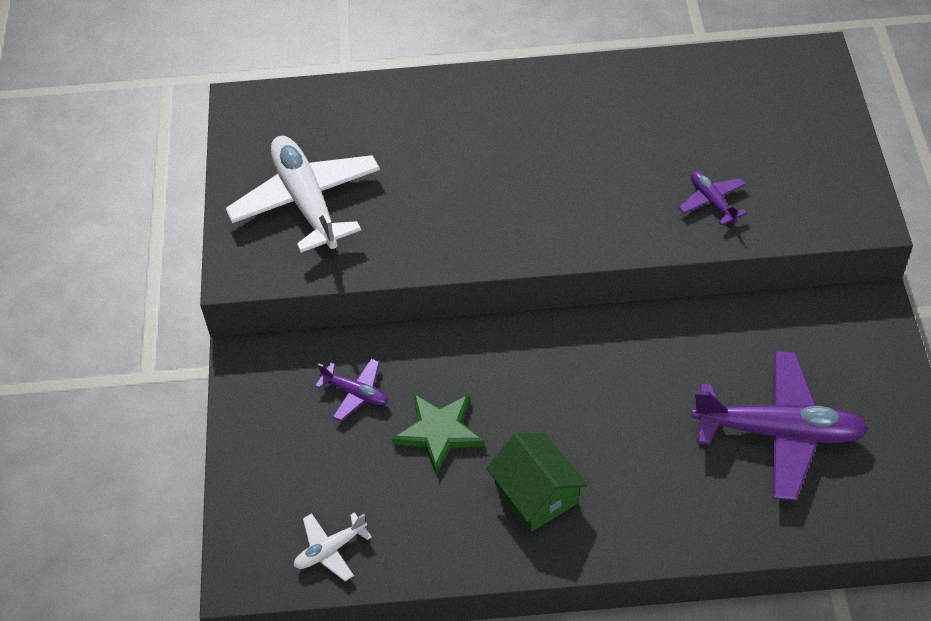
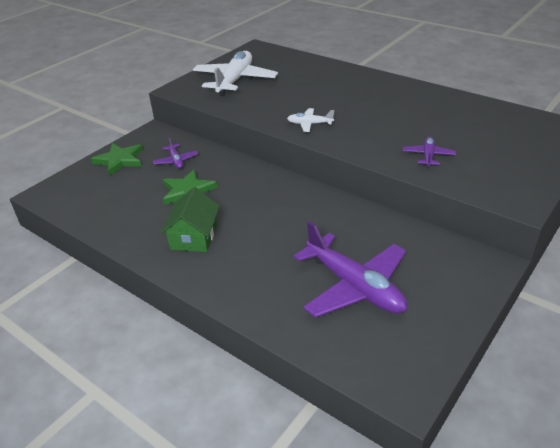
camera: 40 degrees right, 15 degrees down
(271, 446) = (120, 160): none -> green star
(330, 550) = (85, 205): white plane -> white plane (309, 124)

